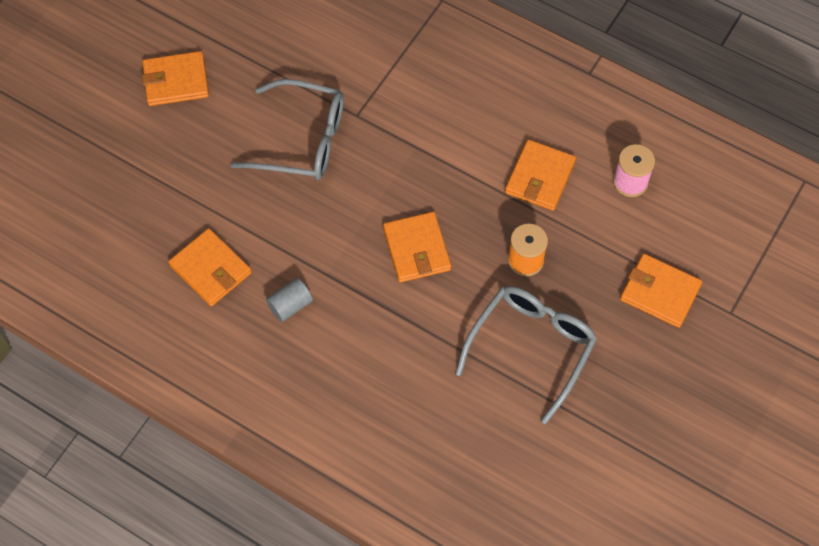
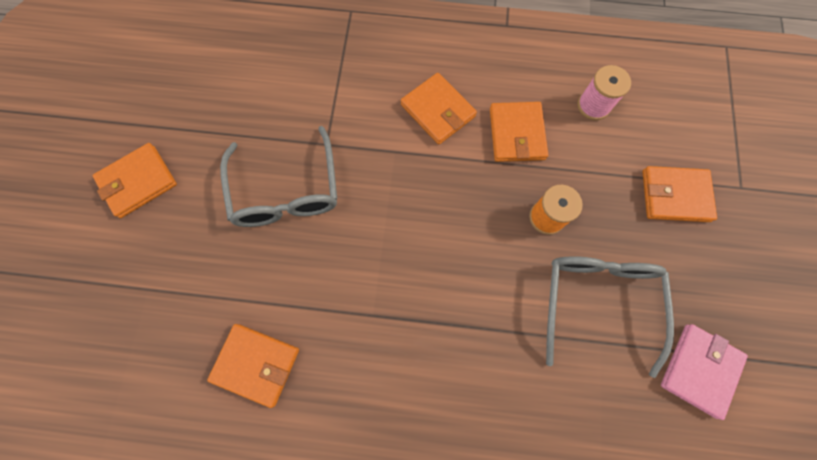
camera: 25 degrees left, 10 degrees up
(290, 305) = (353, 366): grey cylinder -> none
(301, 140) = (286, 190): grey glasses -> grey glasses turned 90 degrees clockwise
(417, 249) = (445, 251): orange wallet -> orange wallet (438, 110)
(590, 438) = (699, 370): none -> pink wallet

